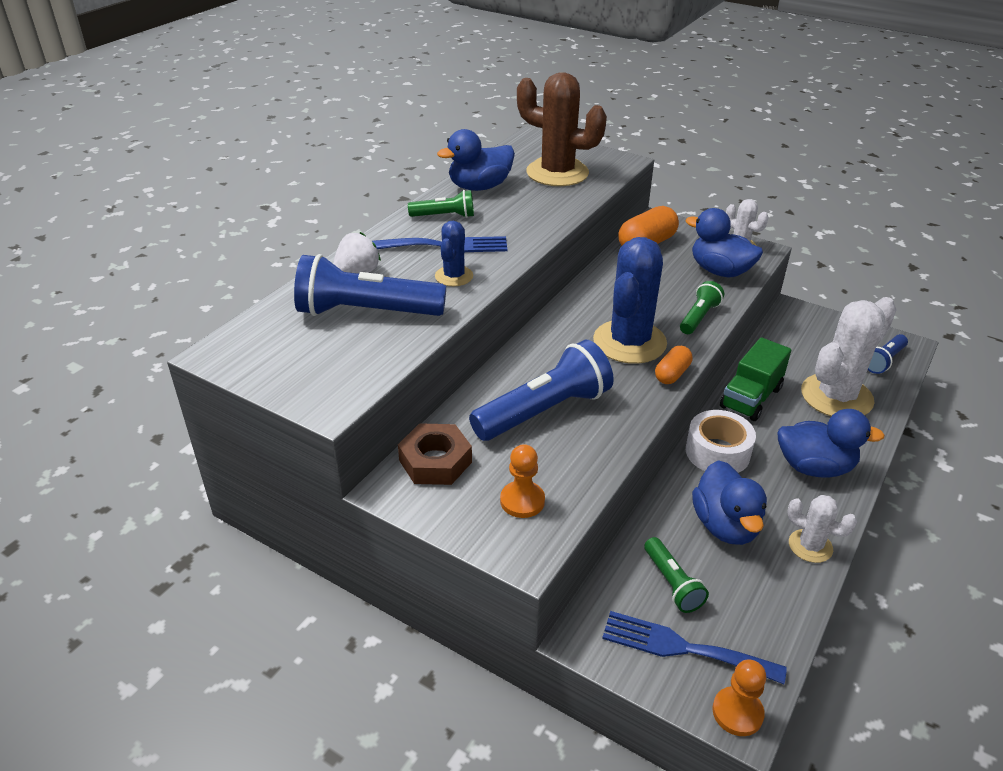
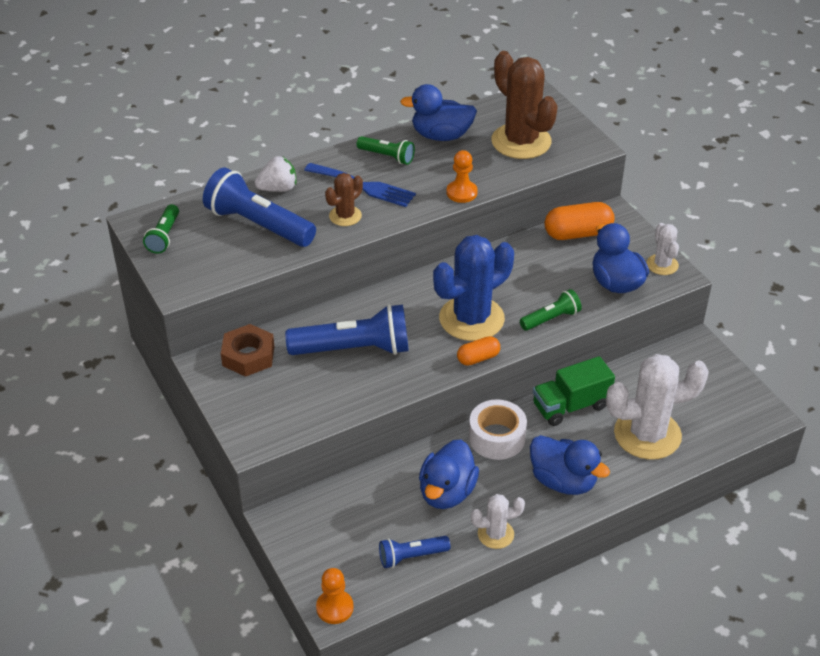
camera: 30 degrees right, 5 degrees up
(454, 276) = (345, 216): blue cactus -> brown cactus
(522, 501) = (281, 407): orange pawn -> orange pawn (461, 193)
(672, 583) = (369, 513): green flashlight -> green flashlight (164, 236)
(683, 648) = (337, 555): blue fork -> none
(810, 546) = (495, 534): white cactus -> white cactus turned 75 degrees counterclockwise
(883, 361) = (728, 421): blue flashlight -> blue flashlight (411, 556)

